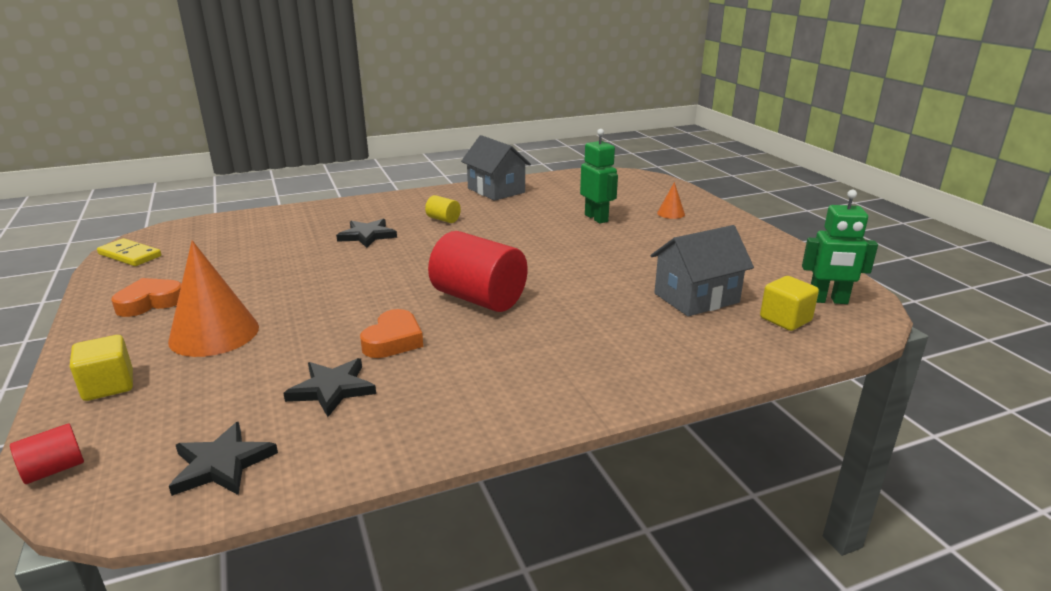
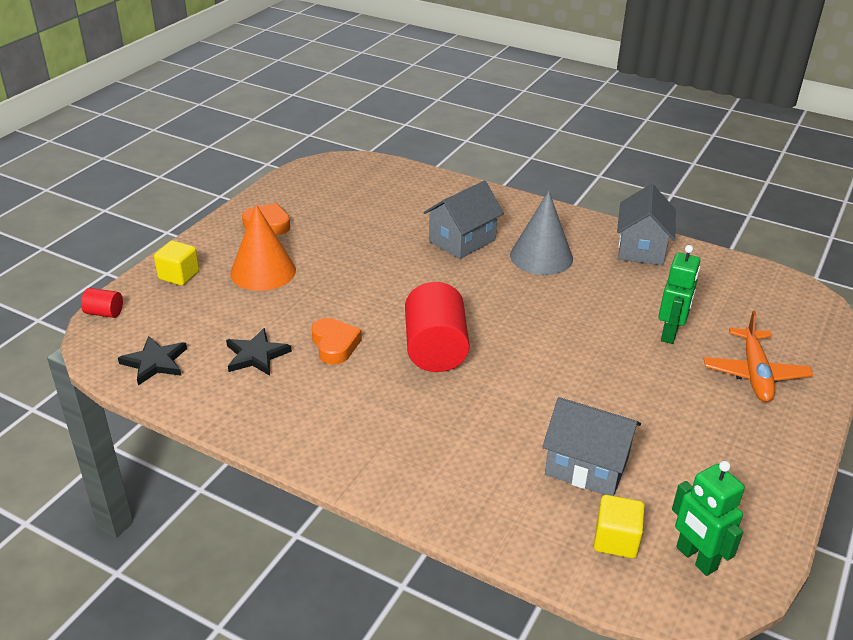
camera: 50 degrees right, 10 degrees up
(130, 255) = (309, 174): yellow domino -> none
(367, 235) = (462, 240): black star -> grey house
(393, 340) = (335, 345): orange heart -> orange heart turned 90 degrees counterclockwise
(443, 219) = (541, 257): yellow cylinder -> grey cone
(671, 213) = (754, 374): orange cone -> orange plane

